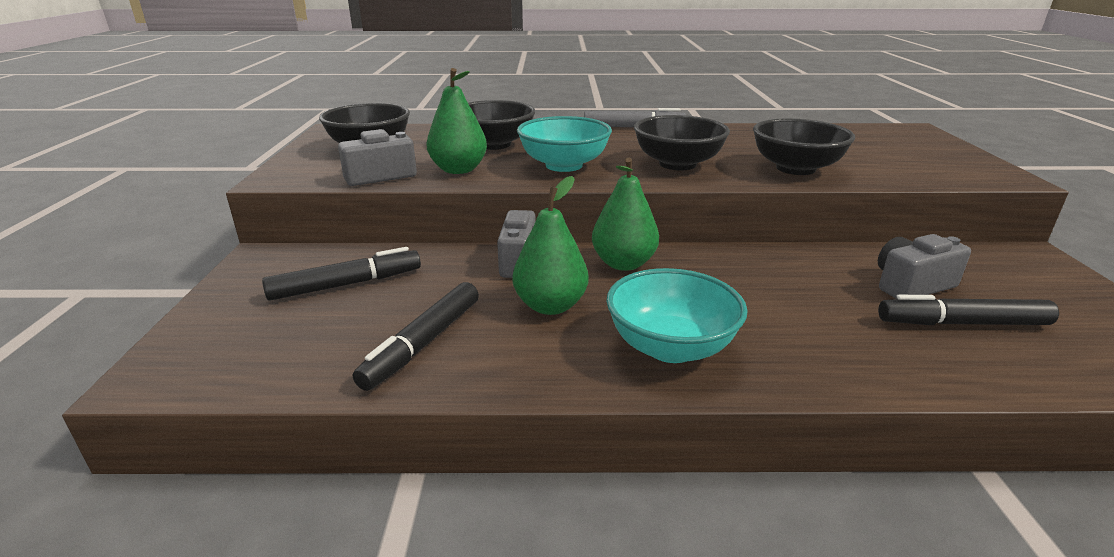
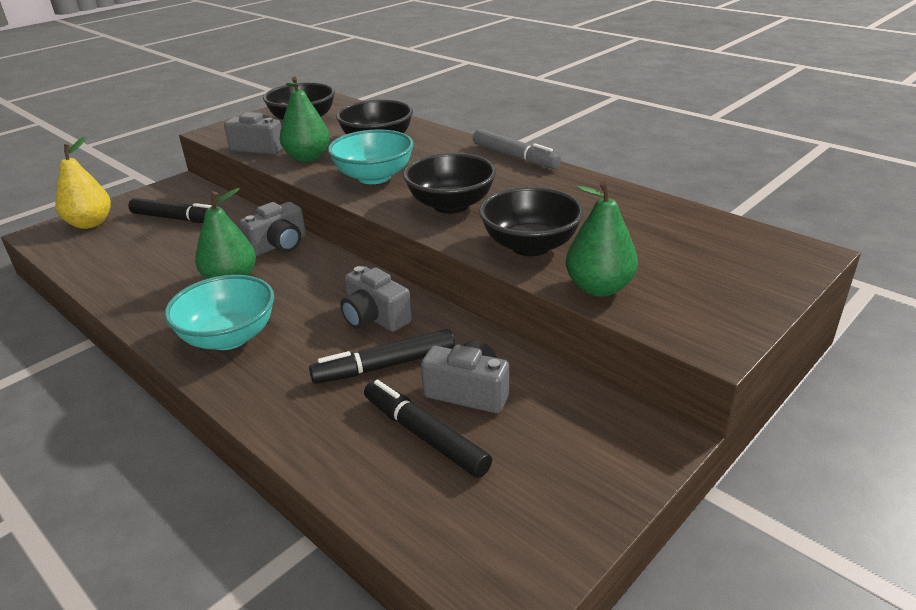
camera: 45 degrees right, 5 degrees up
(217, 335) = (90, 223): none -> yellow pear
(424, 343) = (143, 270): black marker -> black marker (386, 366)
(623, 264) = (325, 273): green pear -> green pear (599, 288)
(740, 274) = (374, 317): none -> grey camera

